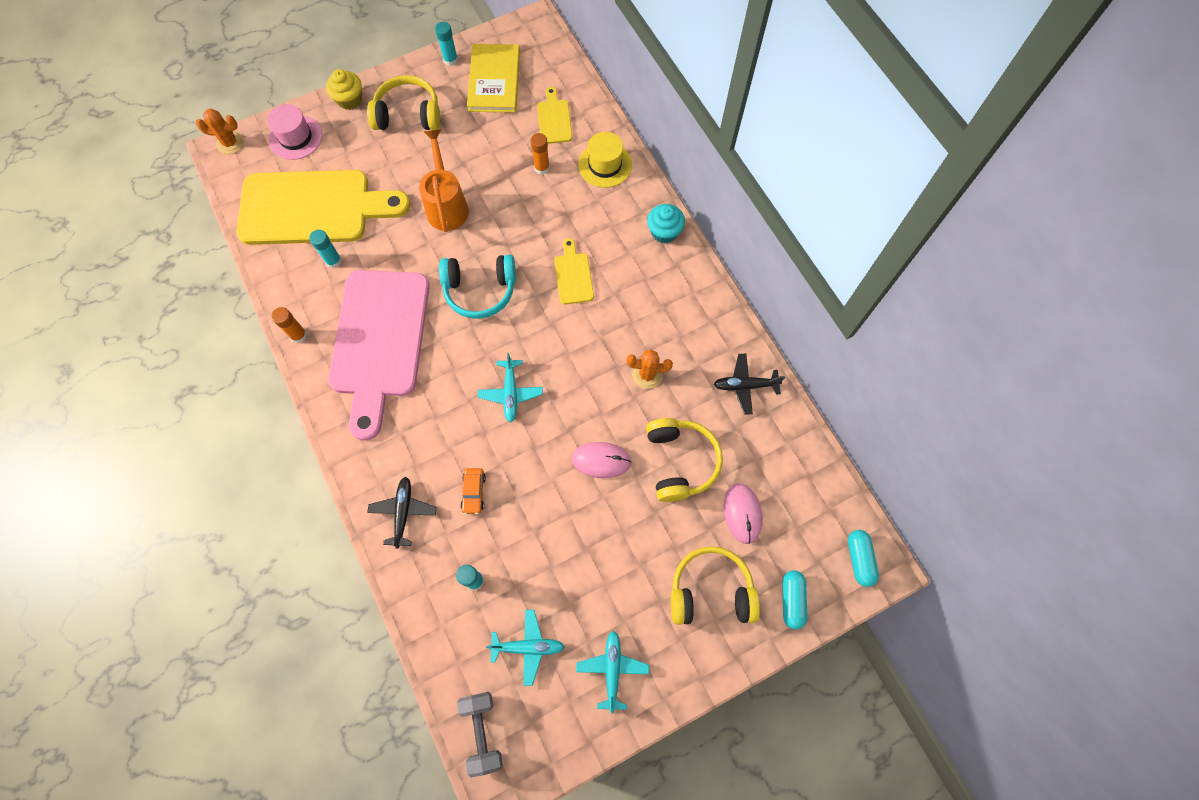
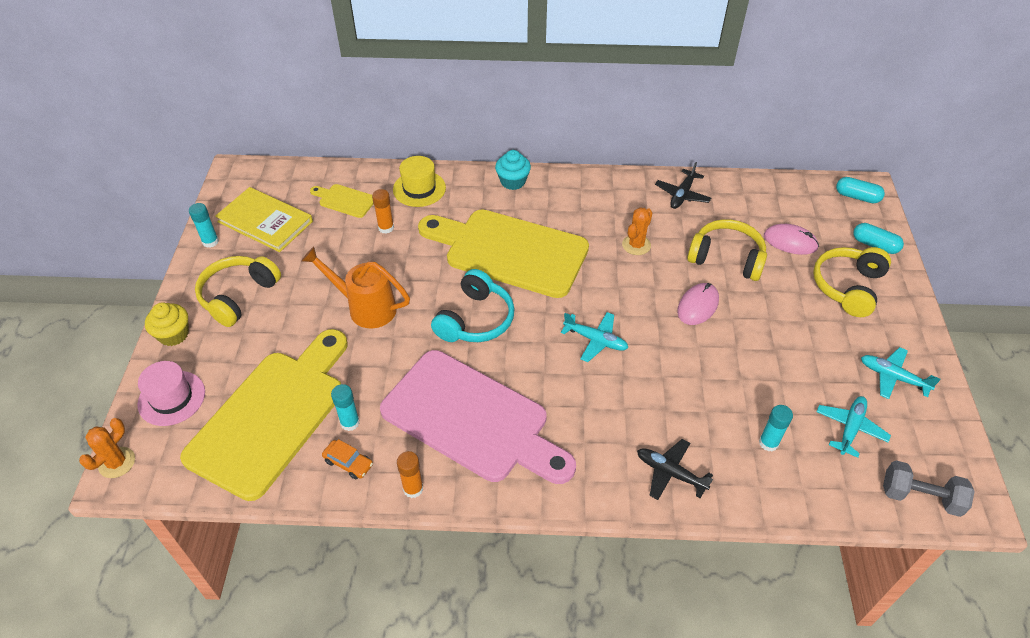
camera: 60 degrees left, 20 degrees down
(474, 492) = (679, 408): orange car -> orange car (348, 463)
(573, 275) = (510, 251): yellow cutting board -> yellow cutting board, size x2.40

